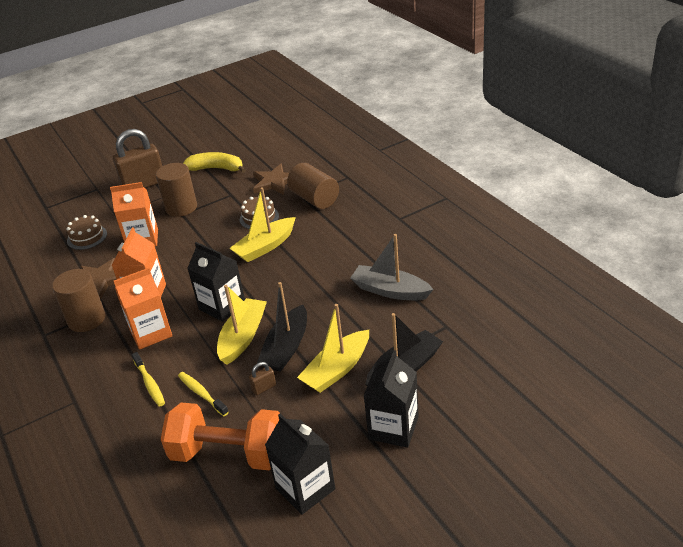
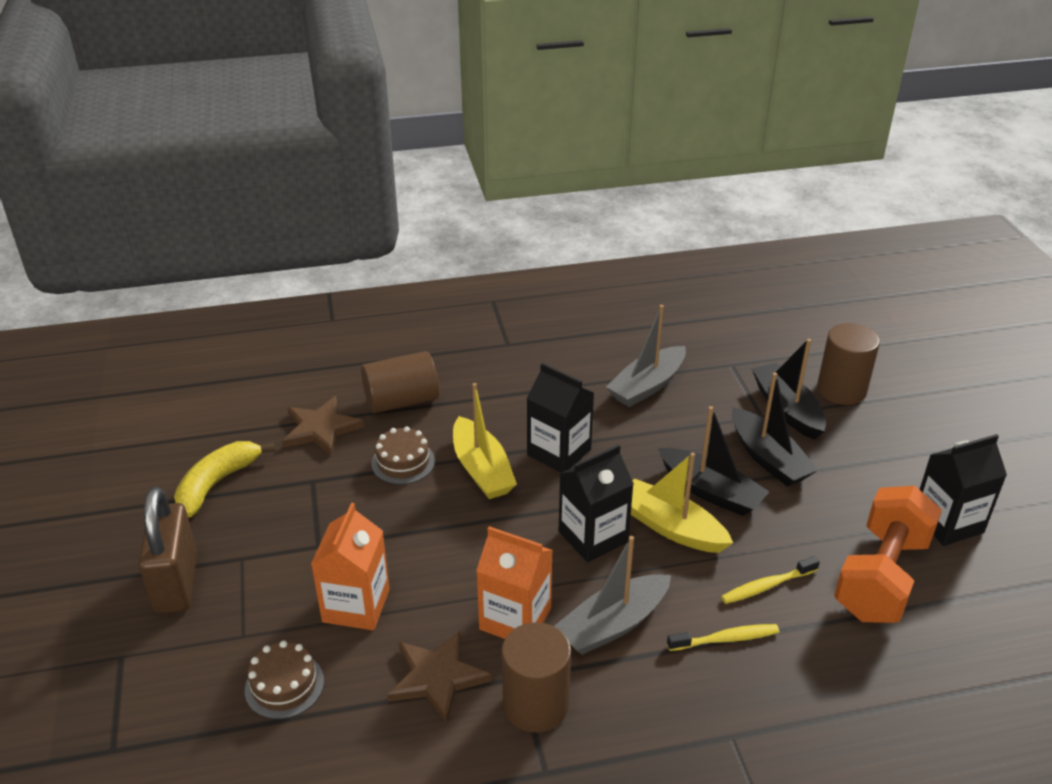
camera: 75 degrees left, 0 degrees up
(151, 333) = (613, 624): orange carton -> grey boat
(181, 207) = (299, 543): brown cylinder -> brown cylinder (841, 390)
(264, 388) = (777, 525): brown padlock -> none
(337, 369) = (768, 458): yellow boat -> black boat
(393, 428) = (874, 439): black carton -> black carton (559, 452)

